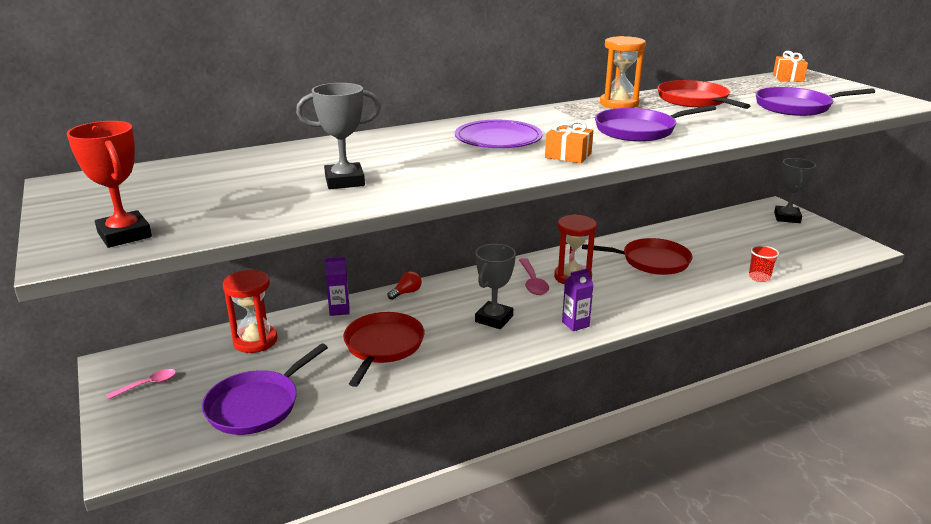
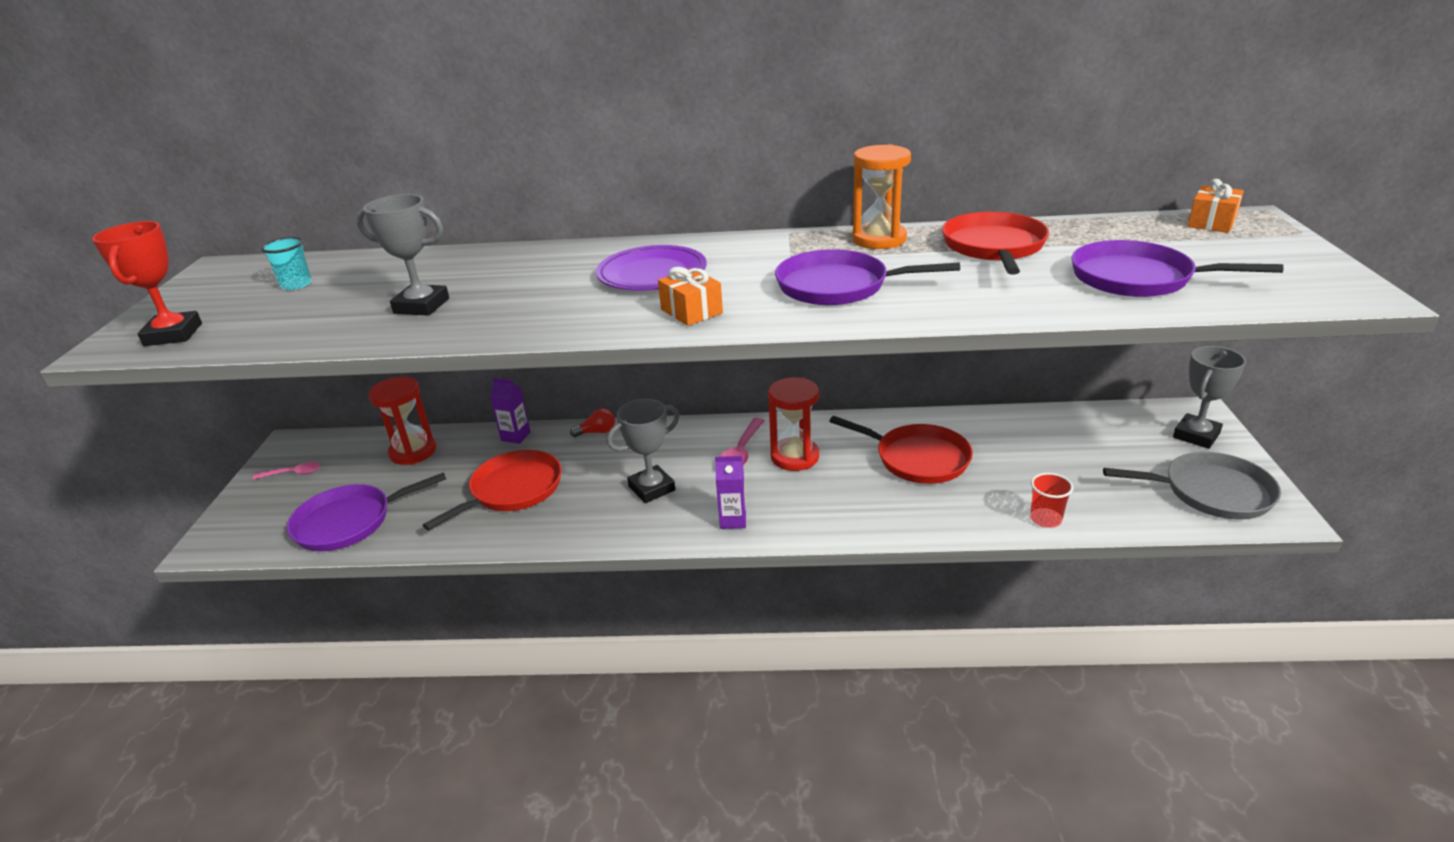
camera: 30 degrees right, 5 degrees up
(187, 184) = (296, 284): none -> turquoise cup
(824, 244) = (1212, 492): none -> grey pan

